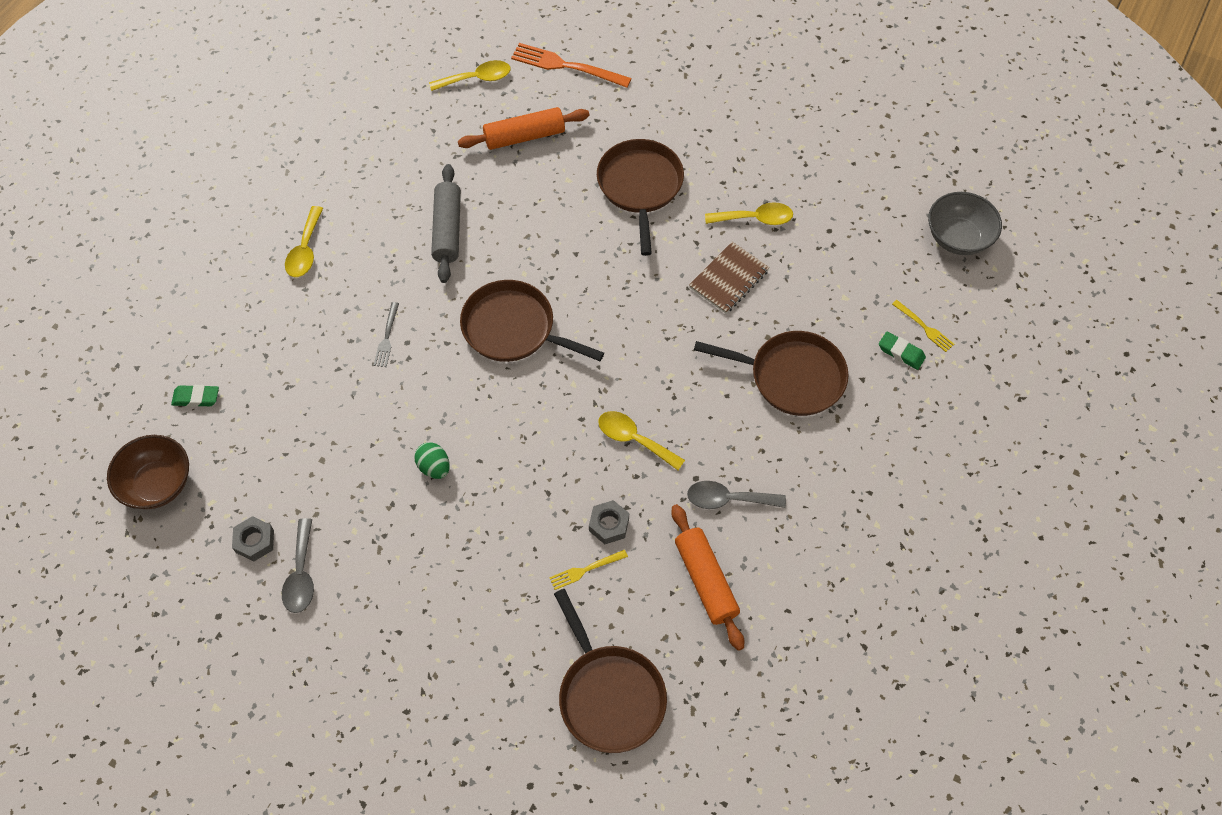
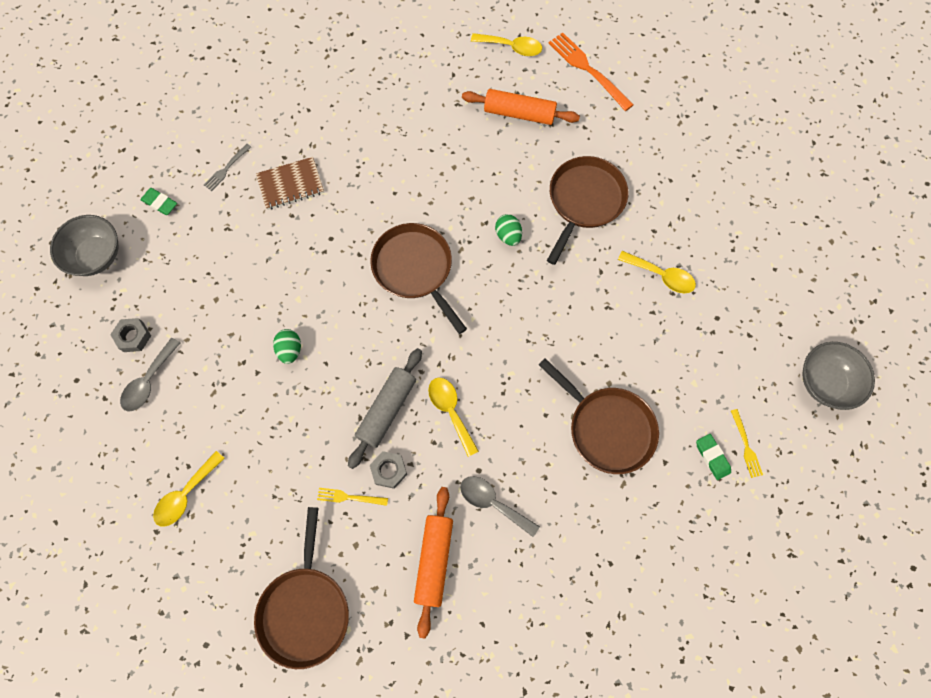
camera: 30 degrees right, 10 degrees up
(158, 484) = (96, 255): brown bowl -> grey bowl
(305, 250) = (302, 126): yellow spoon -> yellow spoon (186, 494)
(387, 338) = (318, 227): grey fork -> grey fork (226, 169)
(447, 229) = (415, 162): grey rolling pin -> grey rolling pin (387, 409)
(586, 253) = (508, 235): none -> green egg
(729, 279) = (607, 316): brown notebook -> brown notebook (290, 184)

